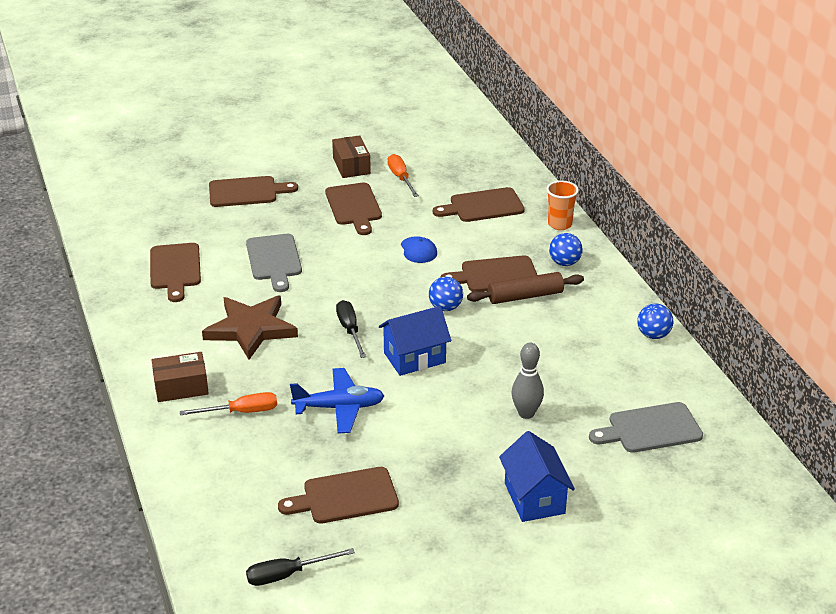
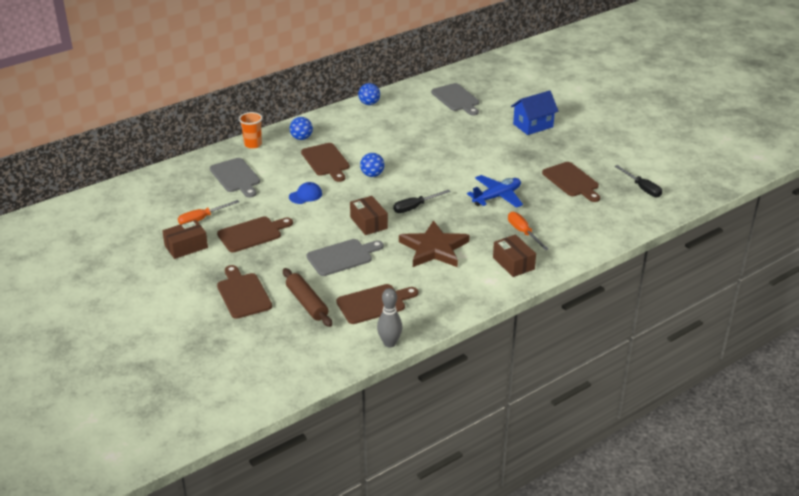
camera: 105 degrees left, 0 degrees up
(333, 288) = (369, 223): none -> brown box
(339, 408) = (497, 197): blue plane -> blue plane turned 75 degrees clockwise
(414, 358) = (432, 178): blue house -> none
(483, 206) = (236, 177): brown cutting board -> grey cutting board
(525, 296) = (346, 148): brown rolling pin -> brown rolling pin (307, 303)
(526, 413) = (465, 135): grey bowling pin -> grey bowling pin (389, 343)

